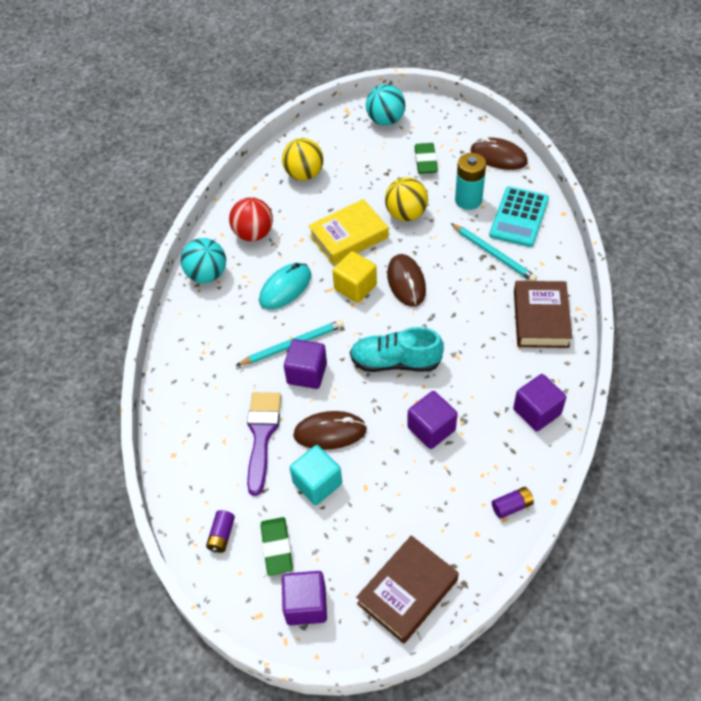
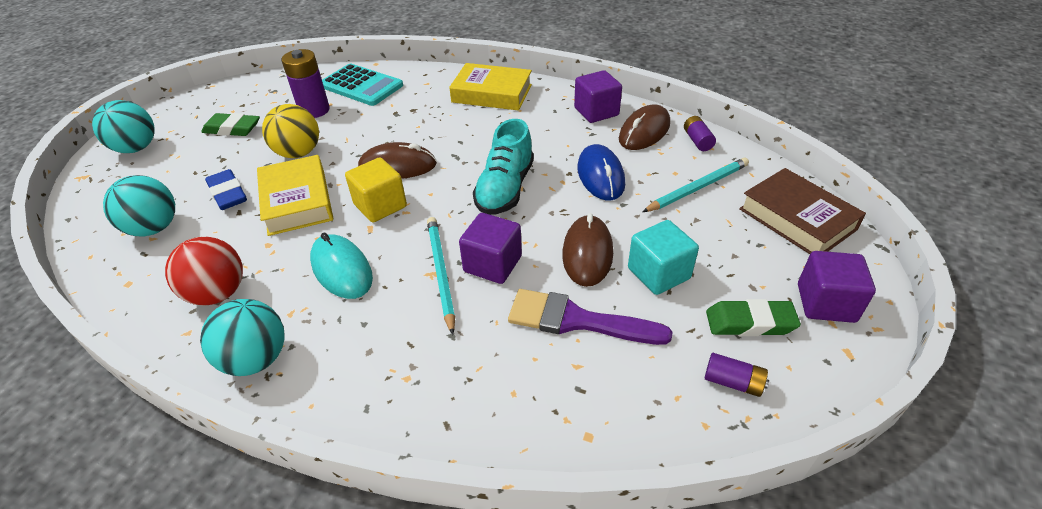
camera: 80 degrees left, 10 degrees down
(304, 174) = (154, 228): yellow ball -> turquoise ball
(347, 195) = (228, 194): none -> blue eraser
(431, 429) = (600, 176): purple cube -> blue mouse
(468, 200) = (314, 110): turquoise battery -> purple battery
(493, 254) = (397, 106): turquoise pencil -> turquoise pencil (697, 187)
(498, 157) = (272, 85): brown mouse -> brown mouse (644, 132)
(541, 319) = (492, 93): brown book -> yellow book

